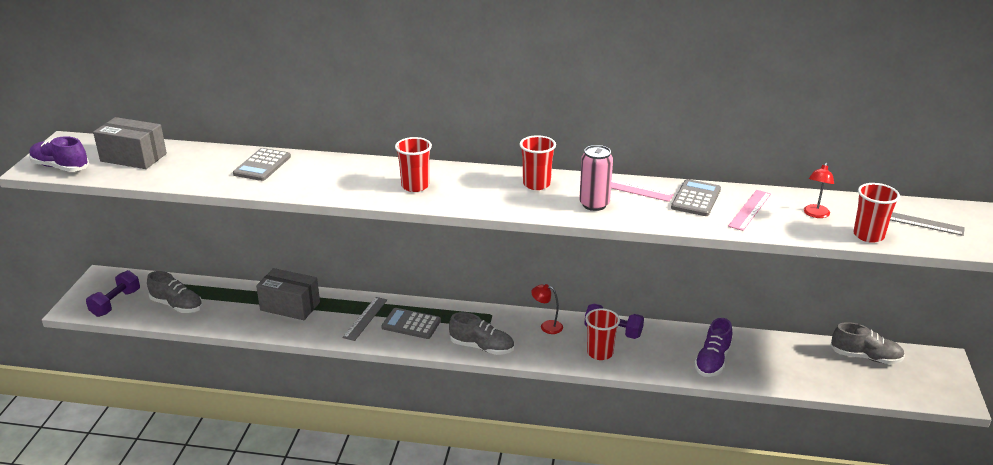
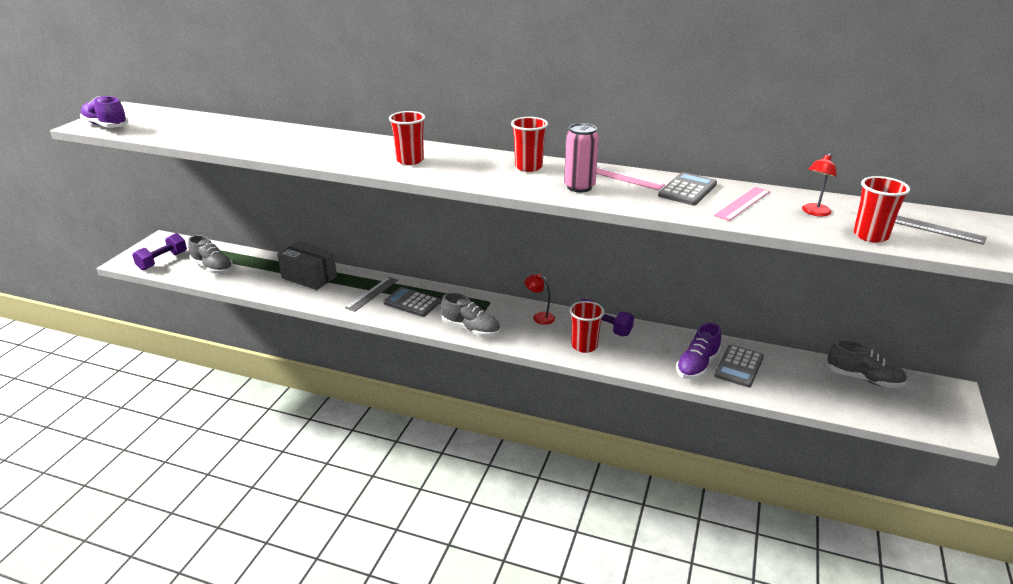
camera: 10 degrees right, 0 degrees up
(133, 157) = (172, 123): grey box -> none
(262, 165) = (279, 136): grey calculator -> grey calculator (739, 366)

